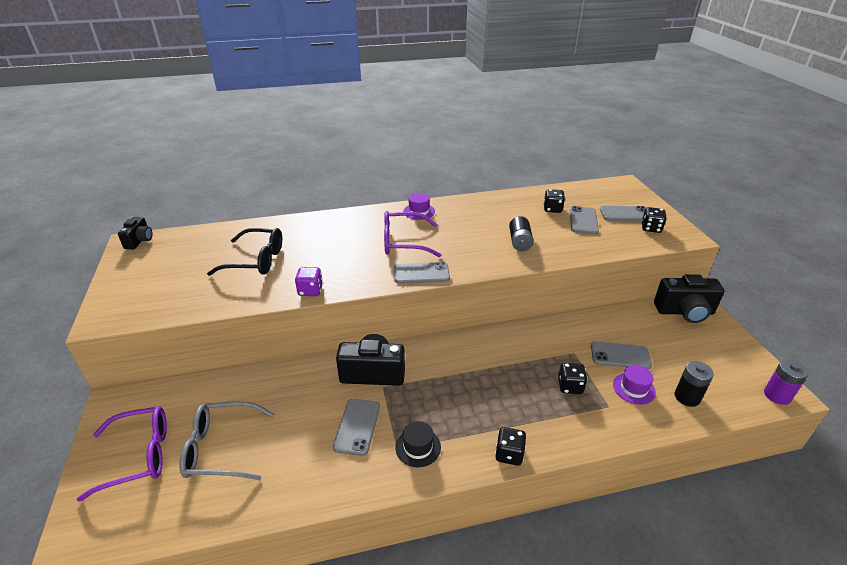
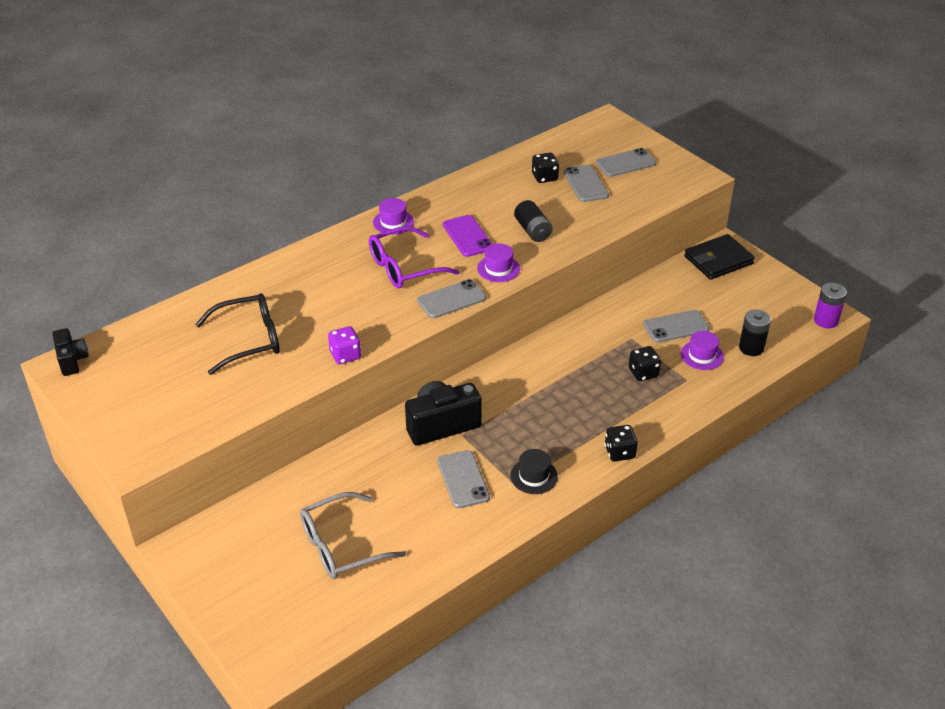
camera: 25 degrees left, 5 degrees up
(139, 455) = (261, 583): purple glasses -> none
(466, 233) = (467, 236): none -> purple phone
(474, 261) = (498, 268): none -> purple hat
(651, 228) = (660, 175): black dice -> none
(684, 312) = (718, 260): black camera -> black wallet

